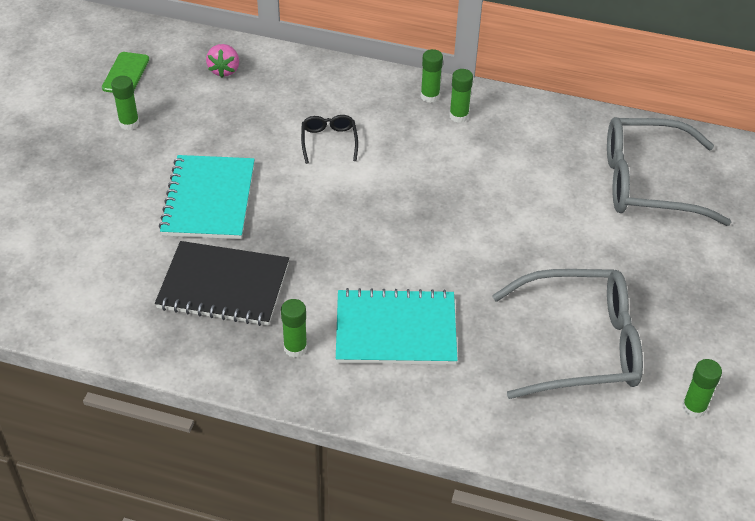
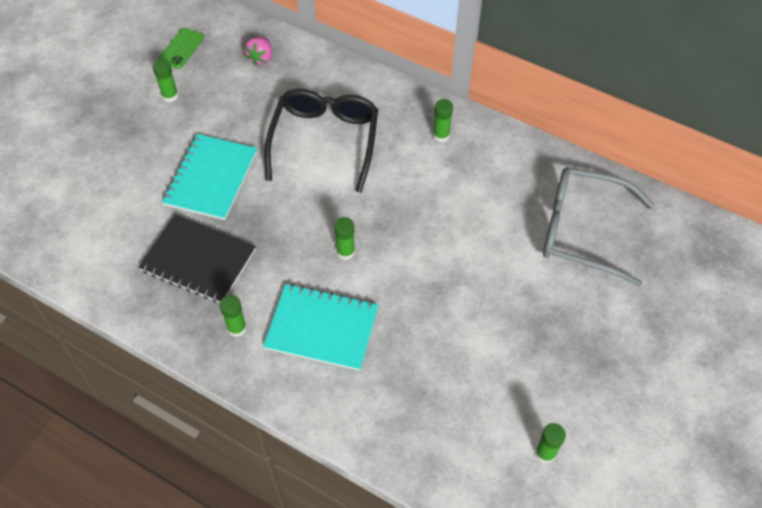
camera: 15 degrees right, 10 degrees up
(329, 142) = (324, 141): black glasses -> black glasses, size x2.22
(430, 96) = (423, 112): green glue stick -> green glue stick (345, 252)
(579, 345) = (468, 374): grey glasses -> none

